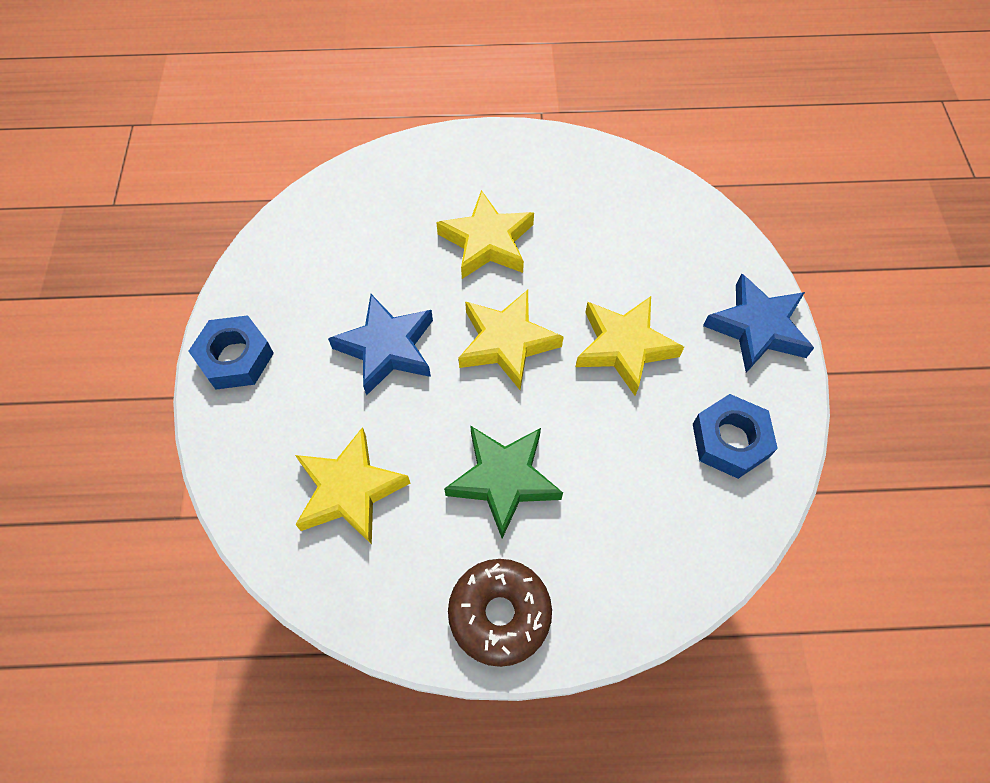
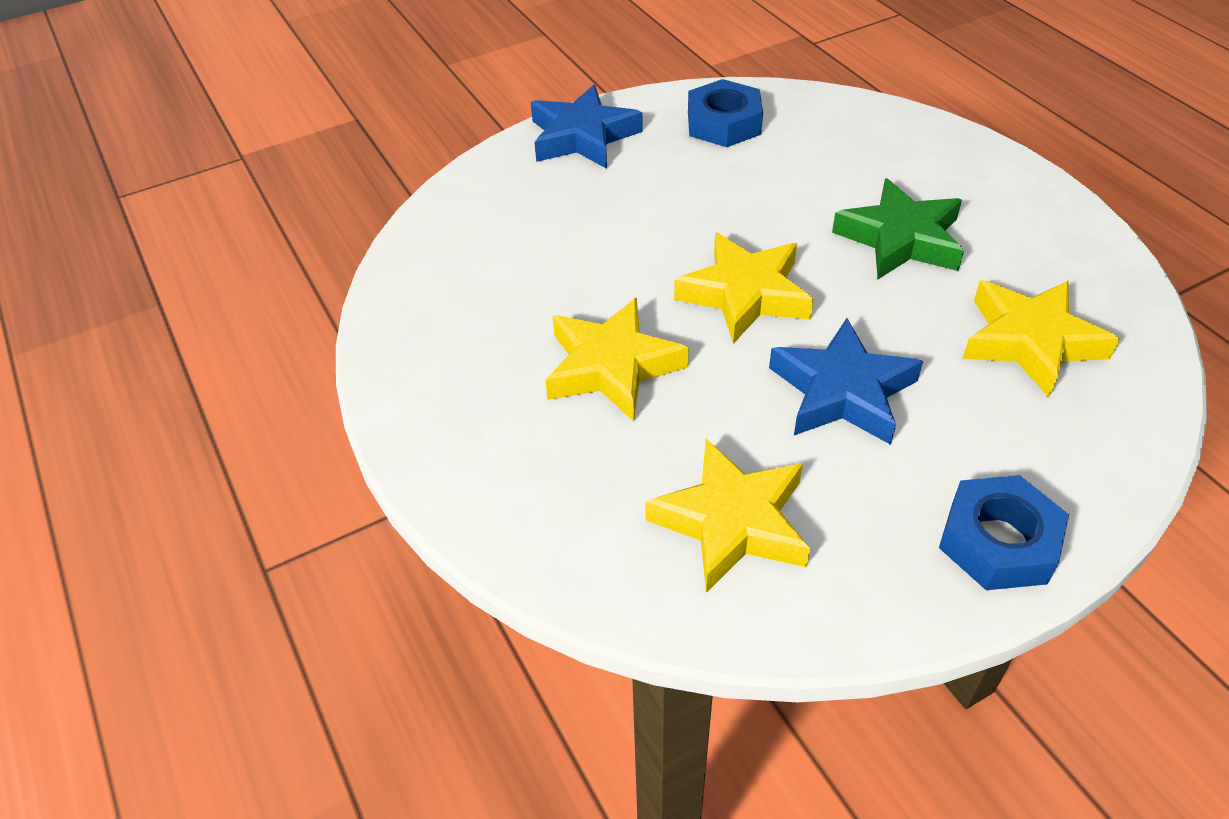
camera: 115 degrees left, 15 degrees down
(499, 614) = (1019, 198): brown donut -> none
(624, 347) = (676, 210): yellow star -> yellow star (731, 522)

